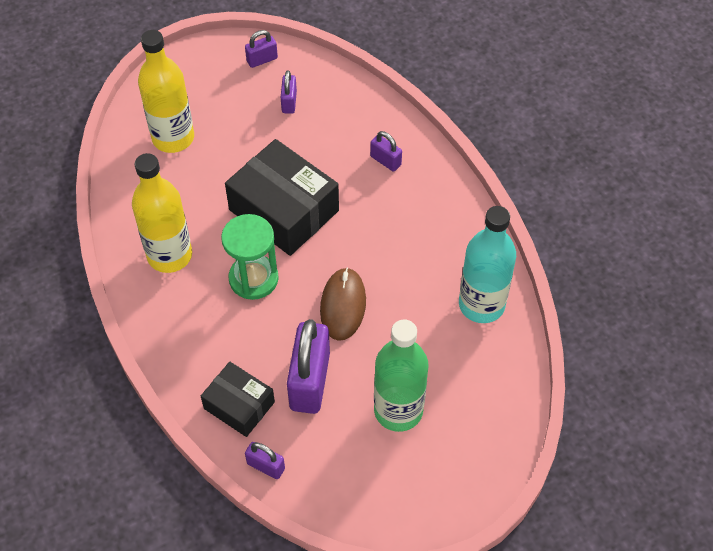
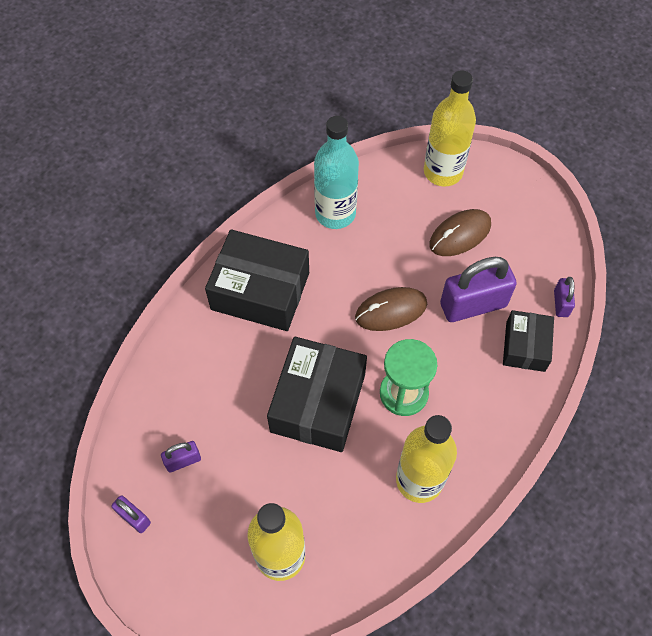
camera: 115 degrees left, 5 degrees up
(385, 161) = (220, 340): purple padlock -> none
(398, 410) = (460, 234): green bottle -> brown mouse
(421, 208) = (260, 291): none -> black box
(489, 434) = (443, 172): none -> yellow bottle

